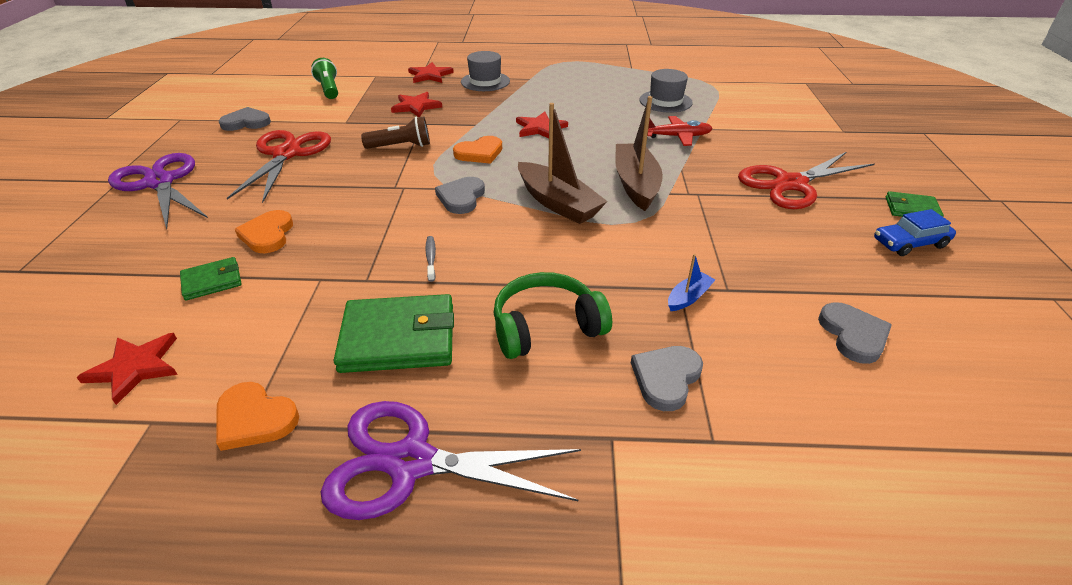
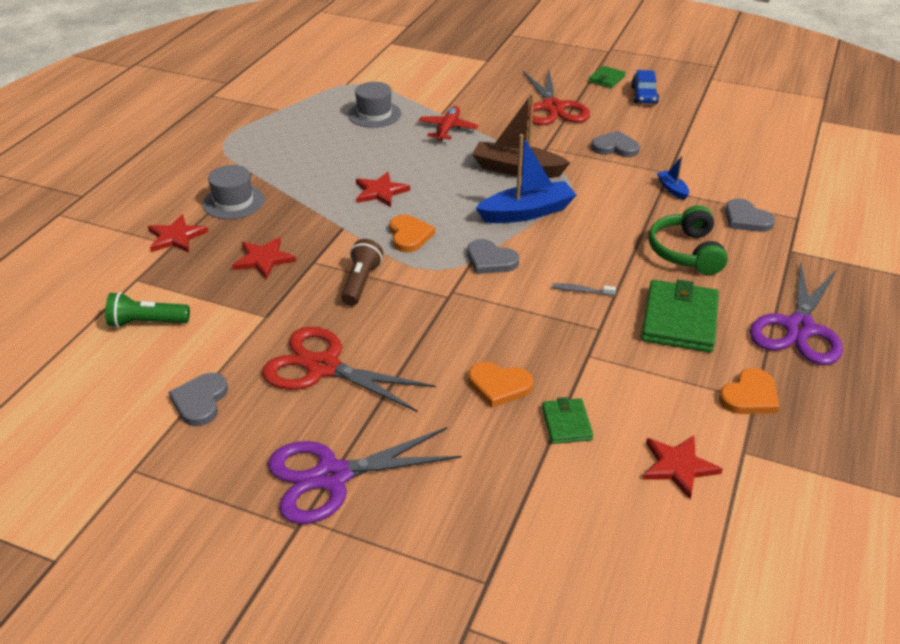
camera: 70 degrees left, 0 degrees up
(558, 203) = (527, 212): brown boat -> blue boat
(853, 335) = (724, 146): grey heart -> grey heart (615, 147)

